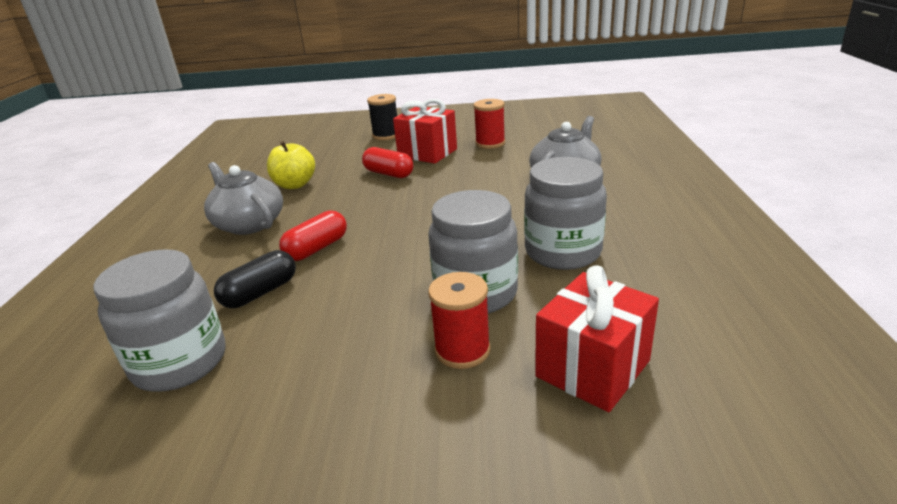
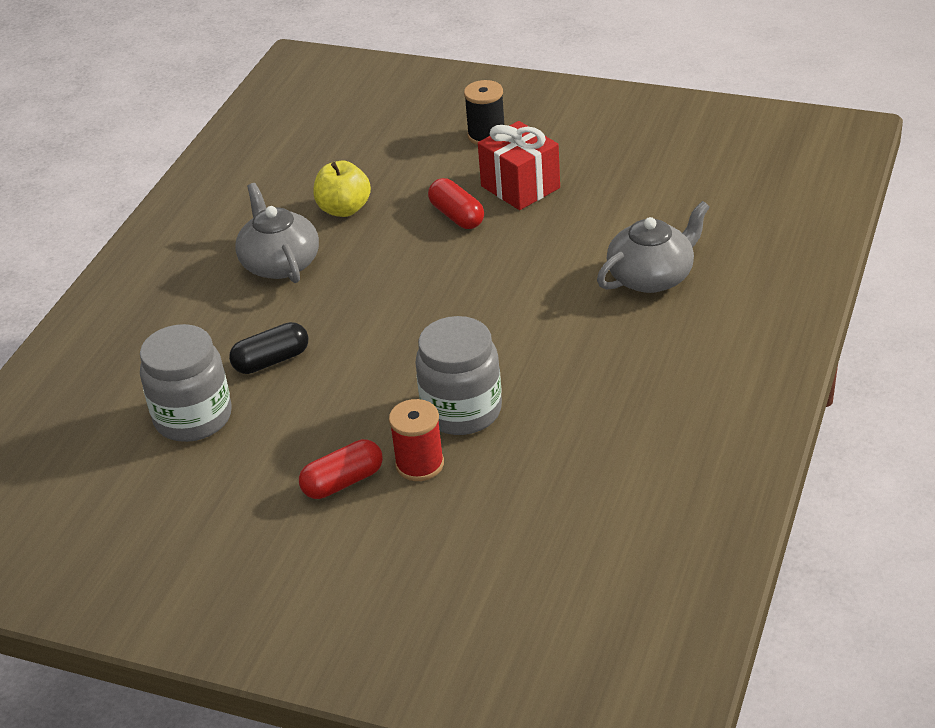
camera: 20 degrees right, 10 degrees up
(317, 248) = (338, 317): red capsule -> red capsule (343, 482)
(490, 143) = (607, 187): red spool -> none
(563, 252) = (572, 384): grey jar -> none
(593, 368) = (512, 506): red gift -> none

